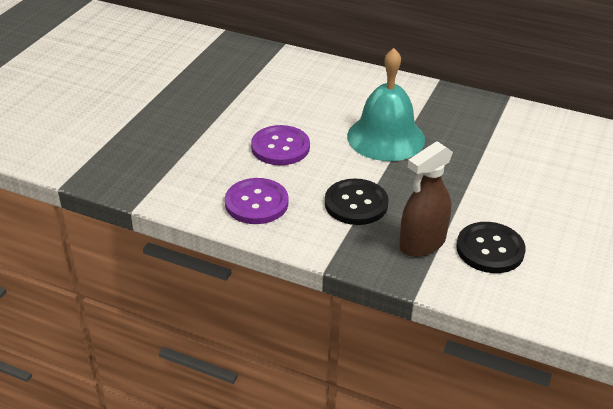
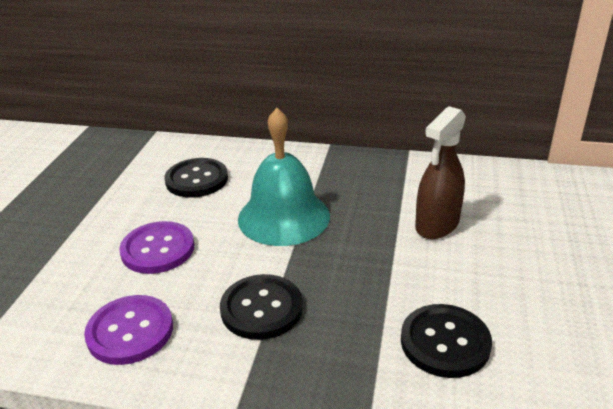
camera: 10 degrees left, 5 degrees down
(317, 94) = (197, 180): none -> black button
(422, 243) = (357, 350): brown spray bottle -> brown spray bottle (437, 225)

